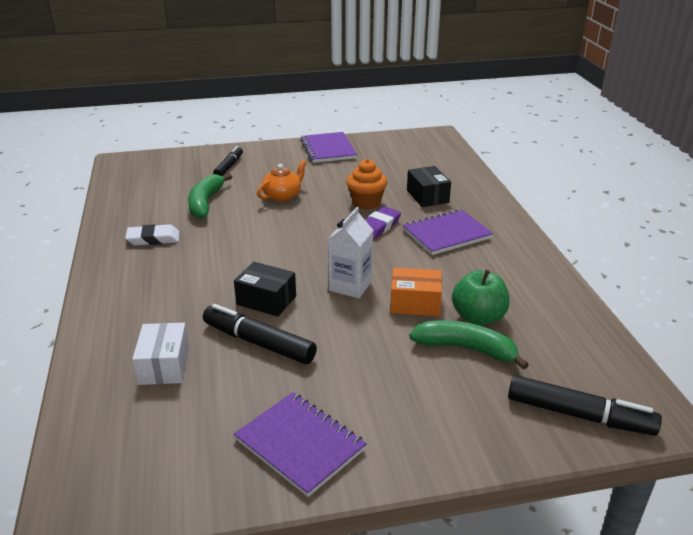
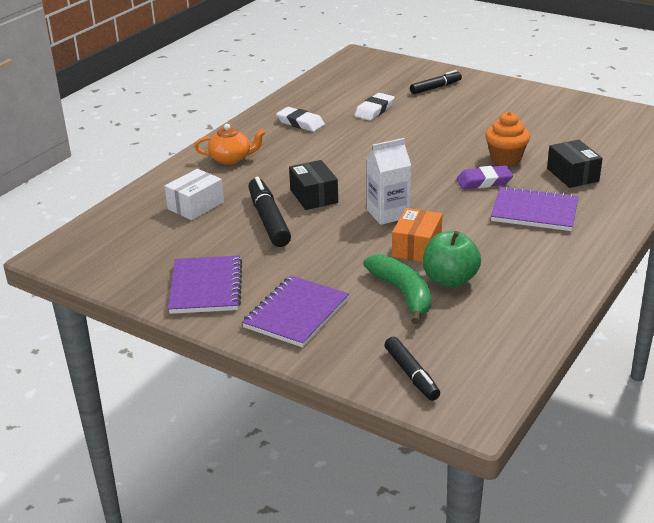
camera: 45 degrees right, 0 degrees up
(205, 203) = (374, 110): green banana -> white eraser
(282, 196) = (443, 127): orange teapot -> orange teapot (231, 159)
(328, 149) = (547, 101): purple notebook -> purple notebook (296, 313)
(415, 303) = (417, 247): orange box -> orange box turned 60 degrees clockwise
(427, 196) = (572, 175): black box -> black box turned 45 degrees counterclockwise
(579, 415) = (411, 374): black marker -> black marker, size x0.65

